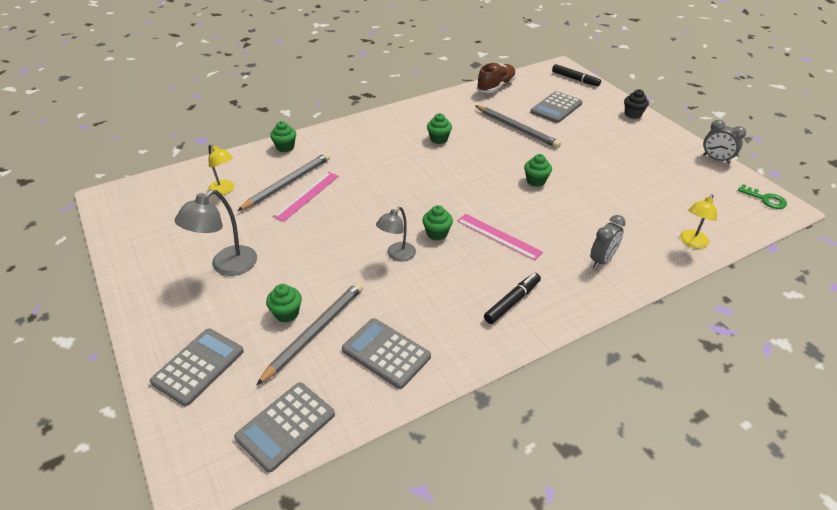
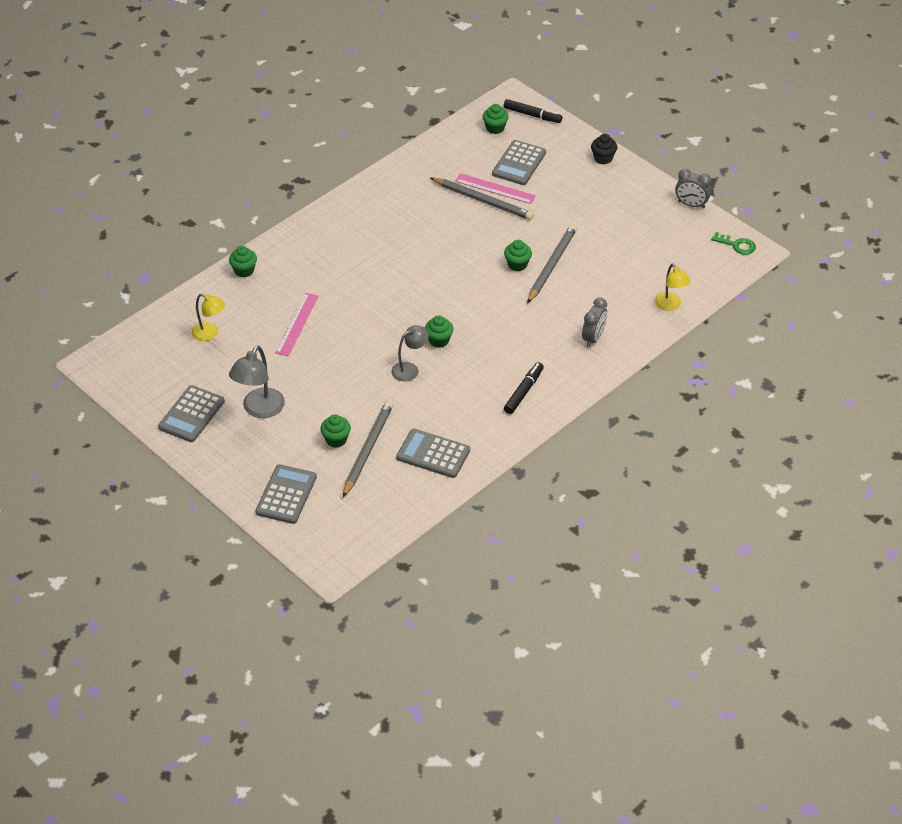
camera: 15 degrees left, 5 degrees up
(285, 426) = (378, 520): grey calculator -> grey calculator (191, 414)
(287, 184) = (270, 314): grey pencil -> grey pencil (552, 265)
(397, 255) = (410, 369): grey lamp -> grey lamp turned 150 degrees counterclockwise
(439, 139) = (404, 230): green cupcake -> green cupcake (495, 128)
(496, 87) = (445, 143): brown shoe -> none
(498, 236) = (496, 332): pink ruler -> pink ruler (495, 188)
(691, 243) = (670, 305): yellow lamp -> yellow lamp turned 45 degrees counterclockwise

